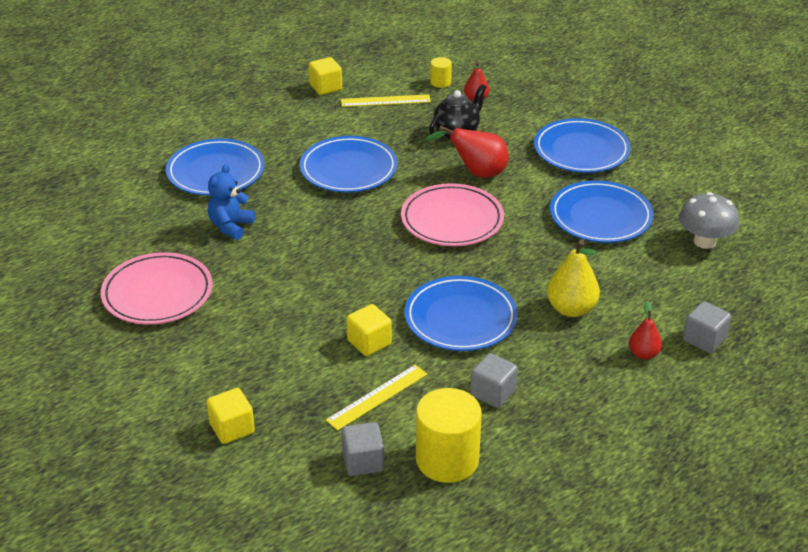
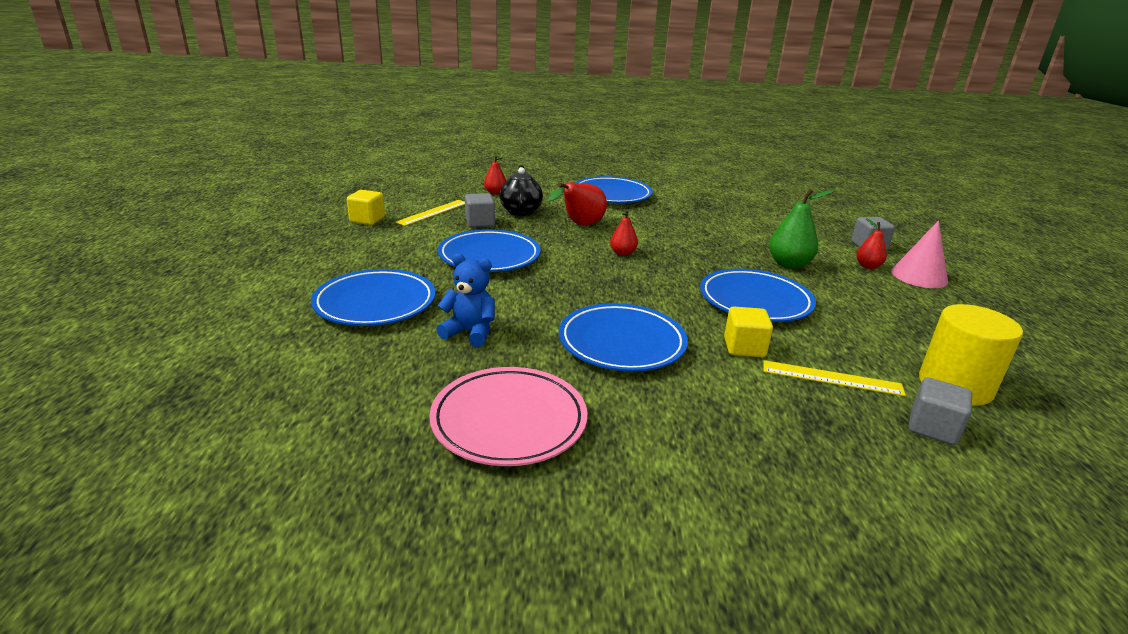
camera: 50 degrees left, 10 degrees down
(230, 226) = (470, 332): blue teddy bear -> blue teddy bear turned 135 degrees clockwise
(232, 428) = (815, 483): yellow cube -> none
(377, 397) = (832, 378): yellow ruler -> yellow ruler turned 75 degrees counterclockwise
(440, 82) = (452, 192): yellow cylinder -> none
(452, 220) = (622, 253): pink plate -> red pear
(493, 393) = (870, 329): grey cube -> grey cube (480, 222)
(571, 309) = (789, 264): yellow pear -> green pear
(600, 217) = (693, 218): blue plate -> blue plate (622, 343)
(668, 391) = (919, 276): none -> pink cone
(704, 241) = (761, 208): grey mushroom -> none

